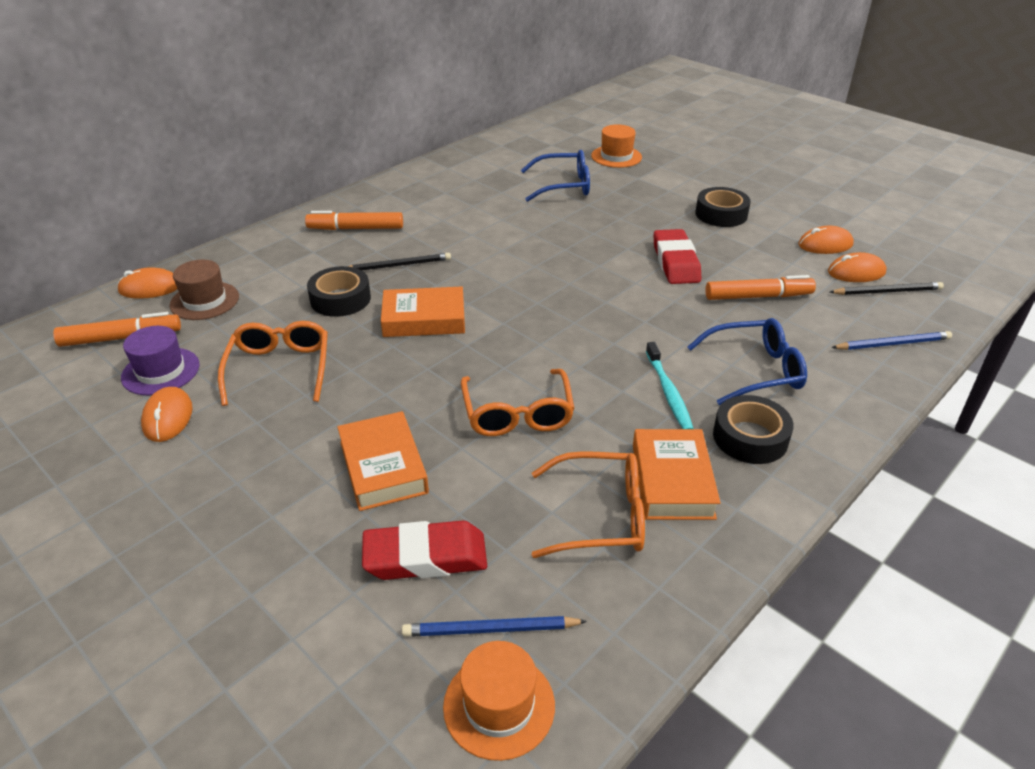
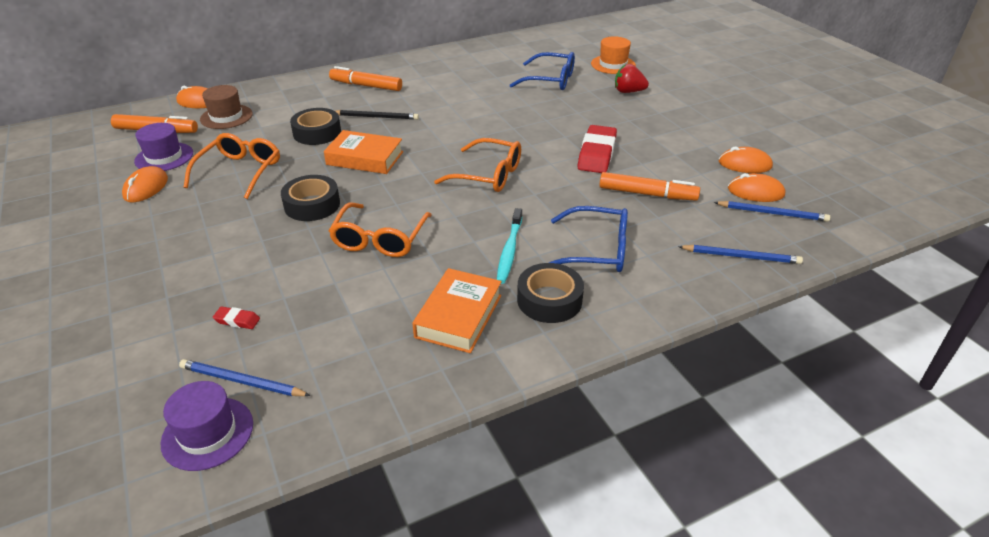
camera: 20 degrees right, 0 degrees up
(383, 467) = (256, 253): orange book -> none
(425, 557) = (237, 320): red eraser -> red eraser, size x0.45
(499, 705) = (207, 433): orange hat -> purple hat
(601, 516) = (383, 326): orange glasses -> orange glasses (488, 175)
(655, 185) = (628, 92): none -> red strawberry
(721, 214) = (668, 124): black tape -> black tape (312, 205)
(887, 291) = (772, 213): black pencil -> blue pencil

